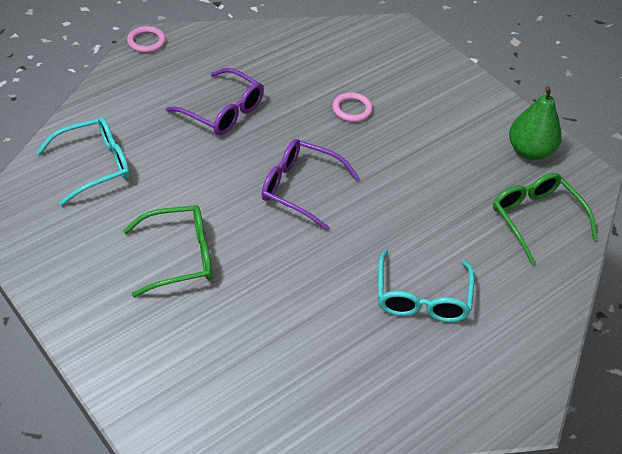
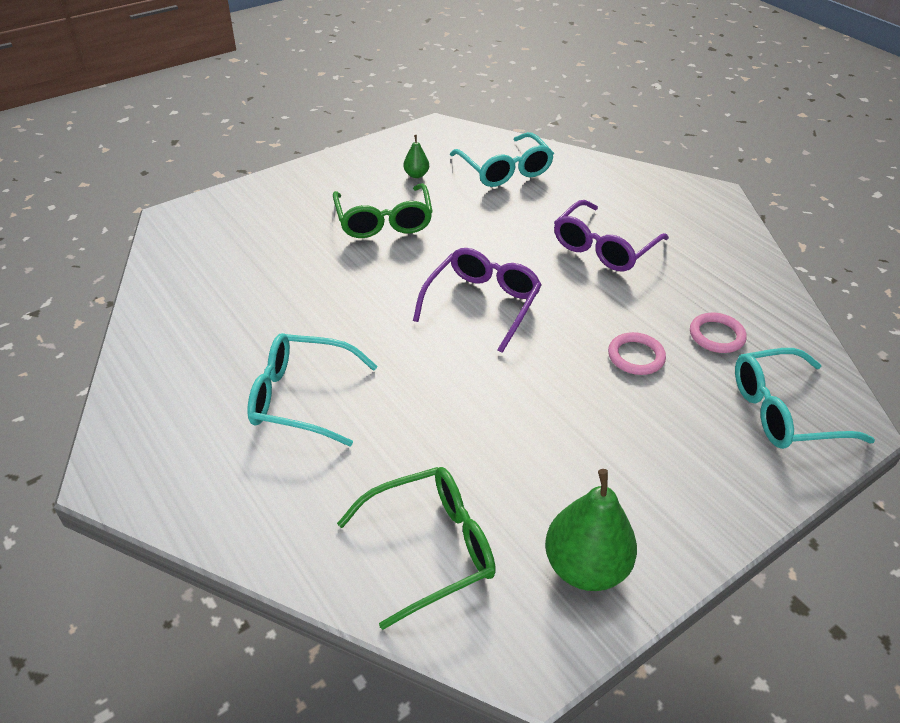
camera: 95 degrees right, 5 degrees down
(96, 233) = (416, 175): none -> green pear
(146, 42) = (709, 193): pink ring -> pink ring (716, 336)
(393, 52) = (783, 411): none -> turquoise glasses

